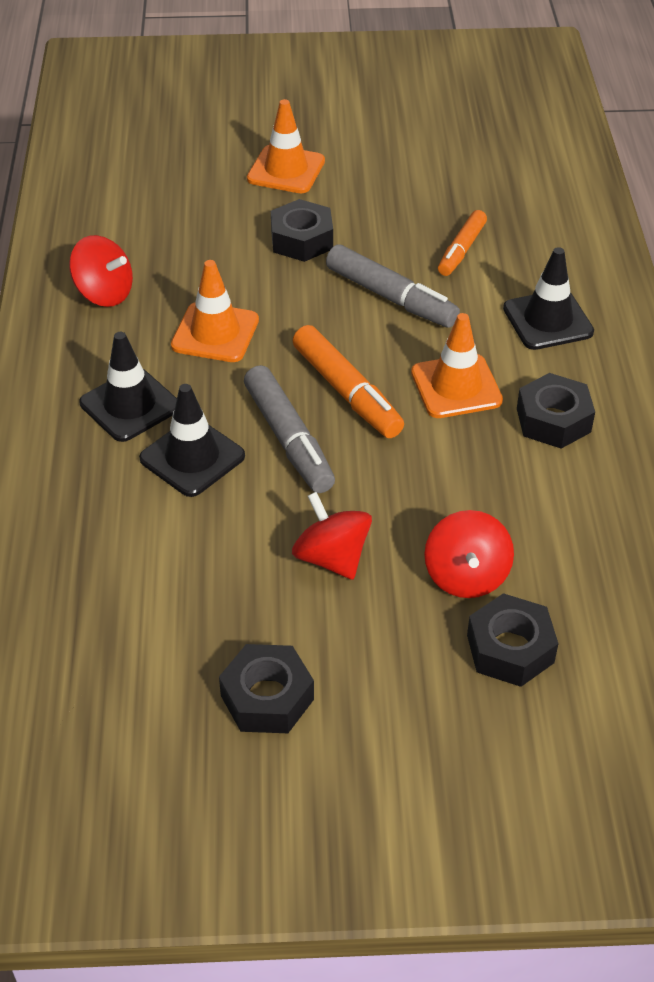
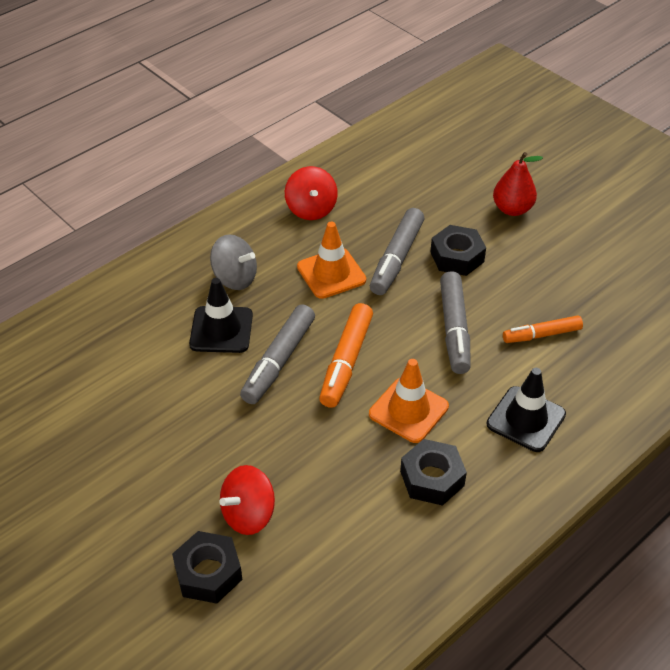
camera: 50 degrees right, 0 degrees up
(130, 405) = (235, 278): black traffic cone -> grey spinning top
(253, 278) = (396, 259): none -> grey marker
(267, 697) = (73, 478): black nut -> none
(286, 170) = (512, 209): orange traffic cone -> red pear
(331, 557) = (203, 440): red spinning top -> none

